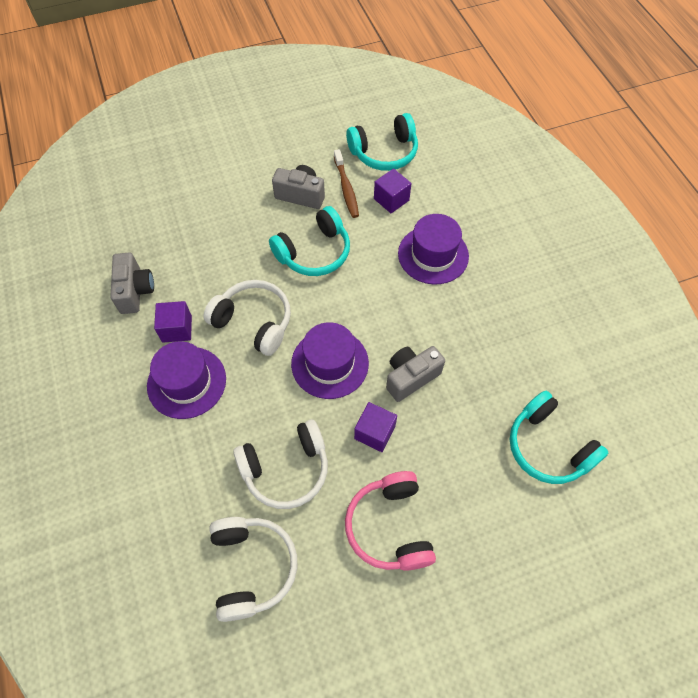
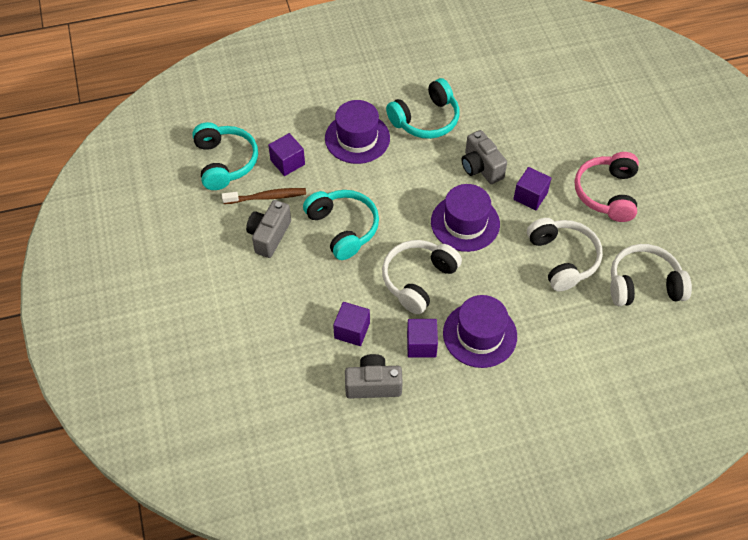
camera: 85 degrees left, 5 degrees down
(195, 269) = (352, 330): none -> purple cube
(390, 526) = (607, 193): pink headphones -> pink headphones turned 105 degrees clockwise
(548, 446) = (542, 91): turquoise headphones -> turquoise headphones (426, 119)

